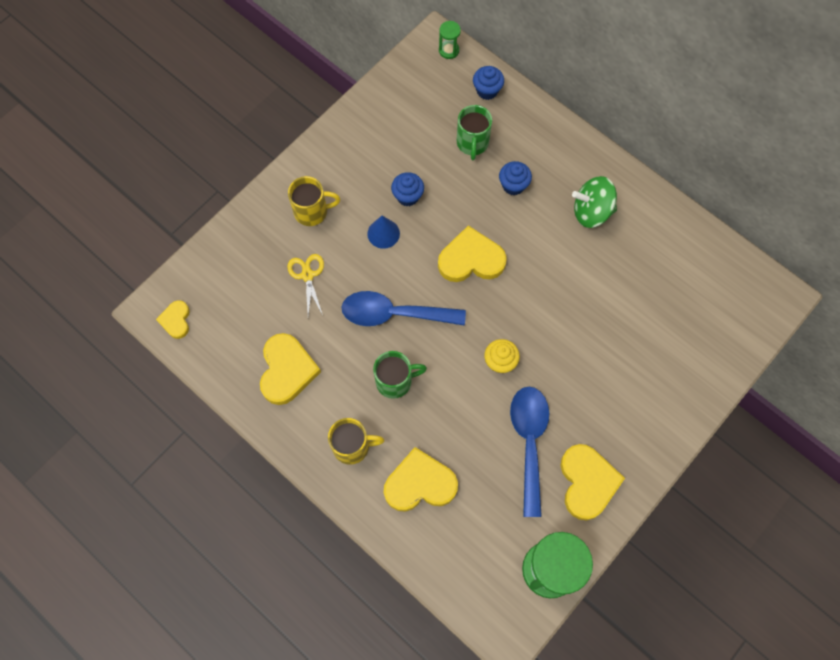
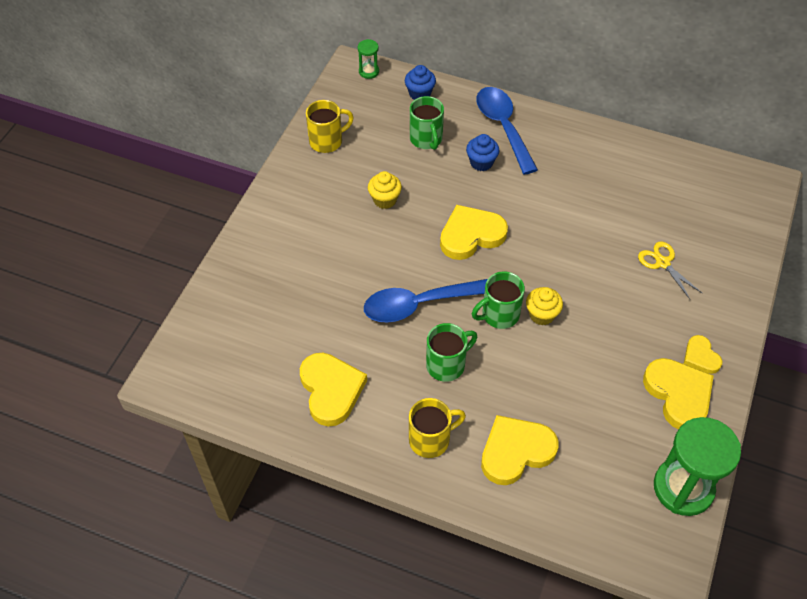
camera: 20 degrees left, 15 degrees down
(176, 320) = (192, 380): yellow heart -> yellow heart (701, 357)
(307, 275) = (315, 297): yellow scissors -> yellow scissors (662, 263)
(312, 211) = (295, 239): yellow mug -> yellow mug (327, 141)
(383, 233) = (375, 238): blue cone -> none
(408, 196) = (384, 200): blue cupcake -> yellow cupcake
(462, 348) = (499, 315): none -> green mug
(529, 442) = (605, 377): blue spoon -> blue spoon (503, 127)
(591, 211) = (564, 163): green spinning top -> none

